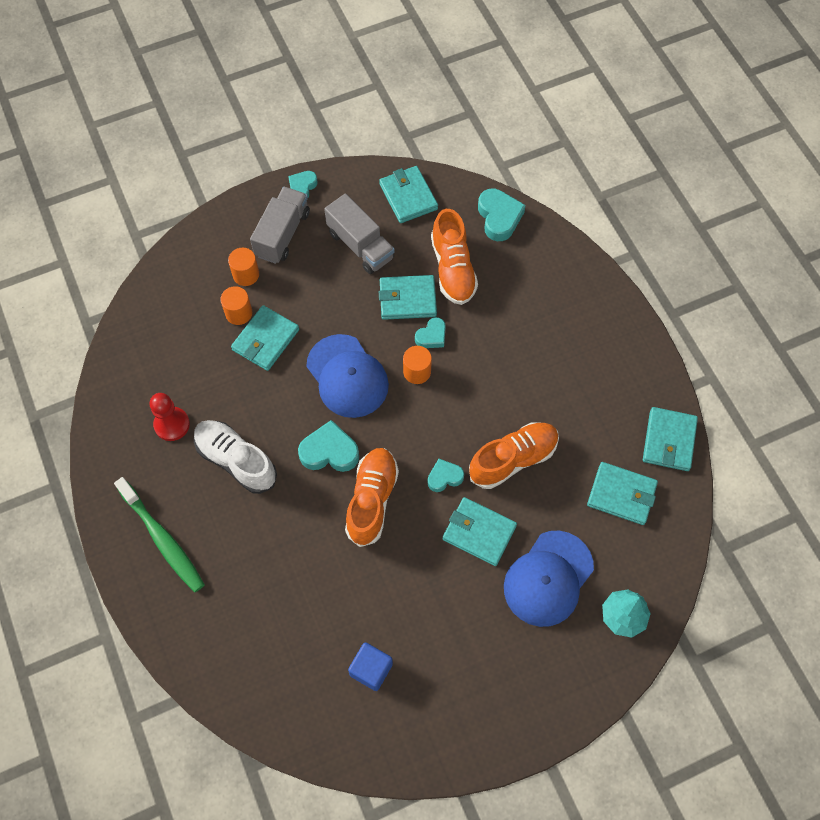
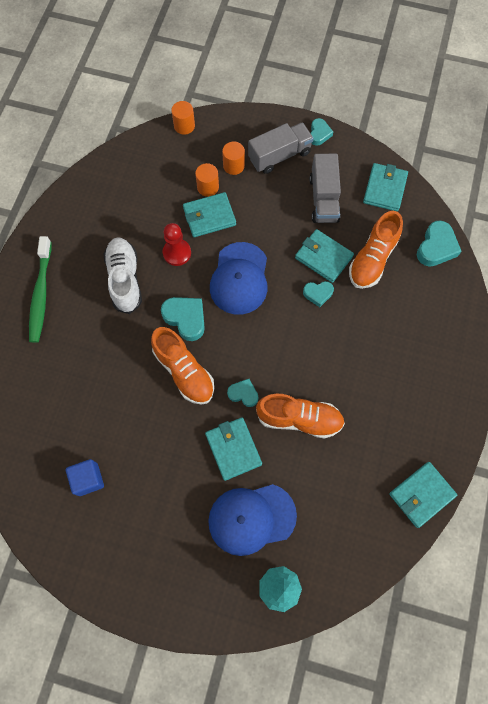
camera: 40 degrees right, 5 degrees up
(172, 424) = (107, 227): red pawn -> red pawn (177, 253)
(302, 187) = (319, 134): turquoise heart -> turquoise heart turned 120 degrees clockwise
(372, 500) = (184, 371): orange shoe -> orange shoe turned 90 degrees clockwise
(417, 371) = (287, 310): orange cylinder -> orange cylinder (184, 126)
(621, 495) = (353, 504): turquoise wallet -> none

